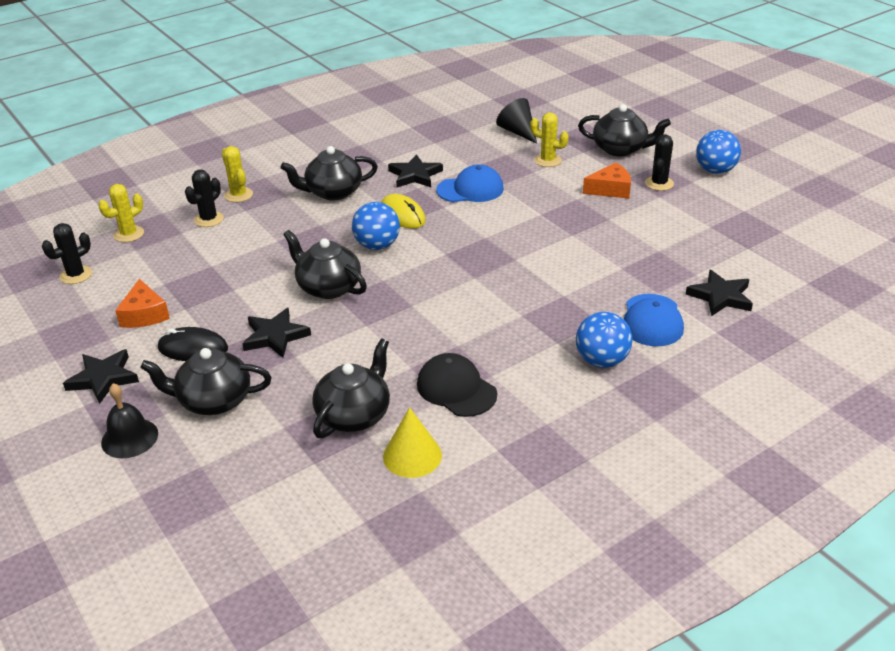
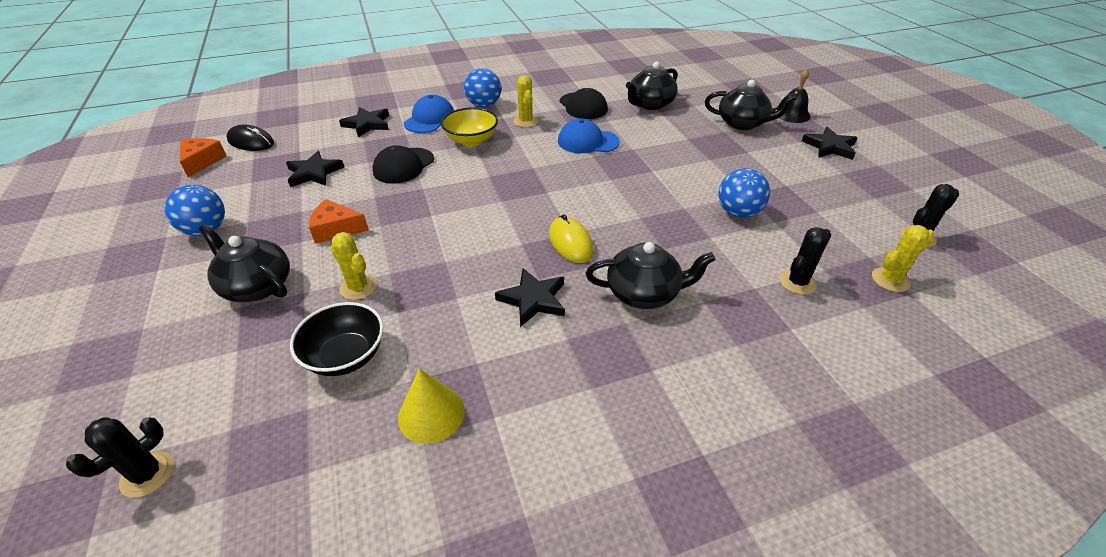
camera: 165 degrees left, 5 degrees up
(144, 314) = (821, 186): orange cheese -> orange cheese (202, 161)
(193, 348) = (768, 155): black mouse -> black mouse (251, 142)
(238, 195) = (769, 316): yellow cactus -> yellow cactus (525, 121)
(275, 336) = (704, 152): black star -> black star (314, 173)
(328, 287) = (660, 181): black teapot -> none
(377, 245) = (607, 212): blue ball -> blue ball (738, 212)
(412, 455) = (620, 85): yellow cone -> yellow cone (431, 413)
(470, 189) = (480, 261): blue cap -> blue cap (588, 141)
(518, 132) = (346, 356): black cone -> black bowl
(570, 298) = (471, 140): none -> yellow bowl
(615, 253) = (403, 166): none -> black cap
(659, 183) = (281, 226): black cactus -> black cactus (147, 474)

